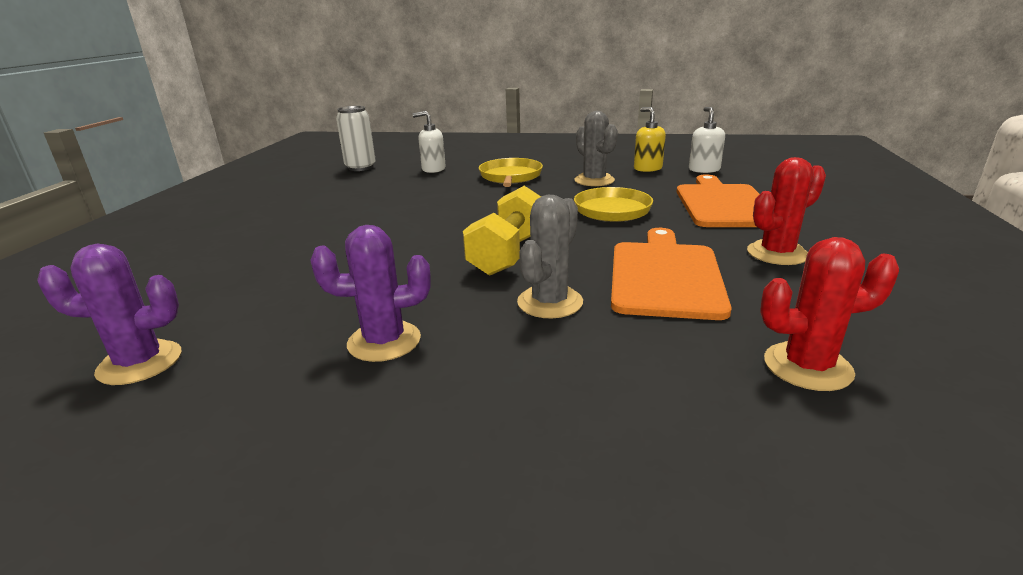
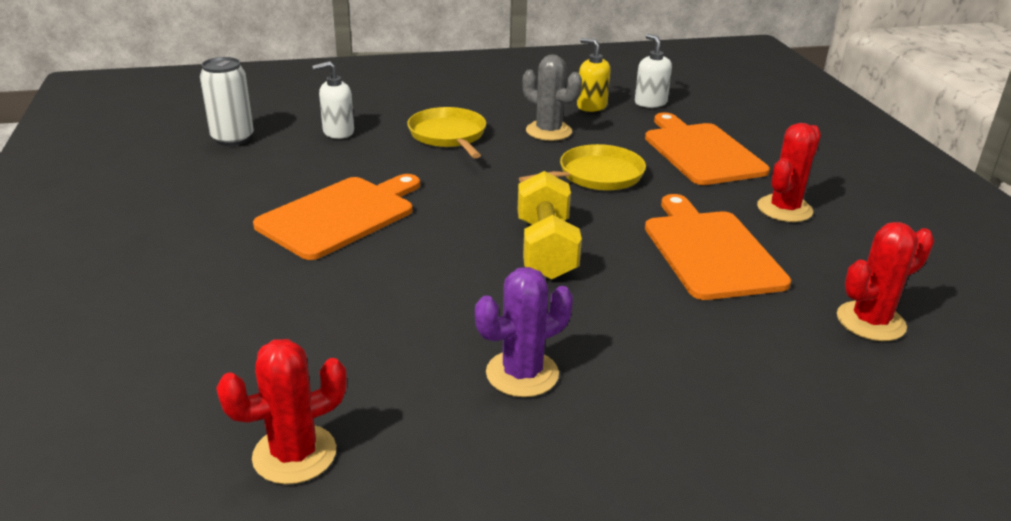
camera: 25 degrees left, 5 degrees up
(140, 363) = (294, 454): purple cactus -> red cactus
(376, 214) = (340, 215): none -> orange cutting board
(550, 302) = (634, 300): grey cactus -> none

